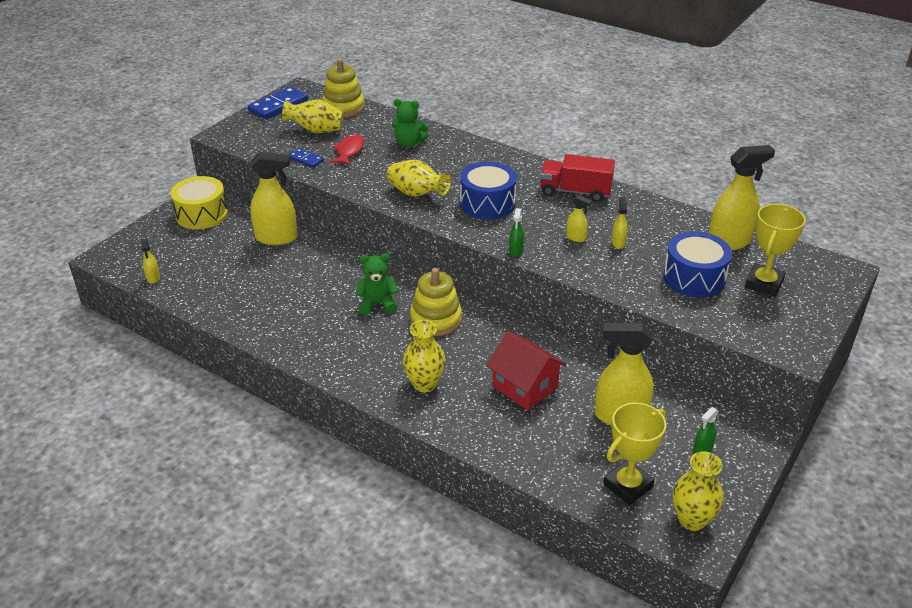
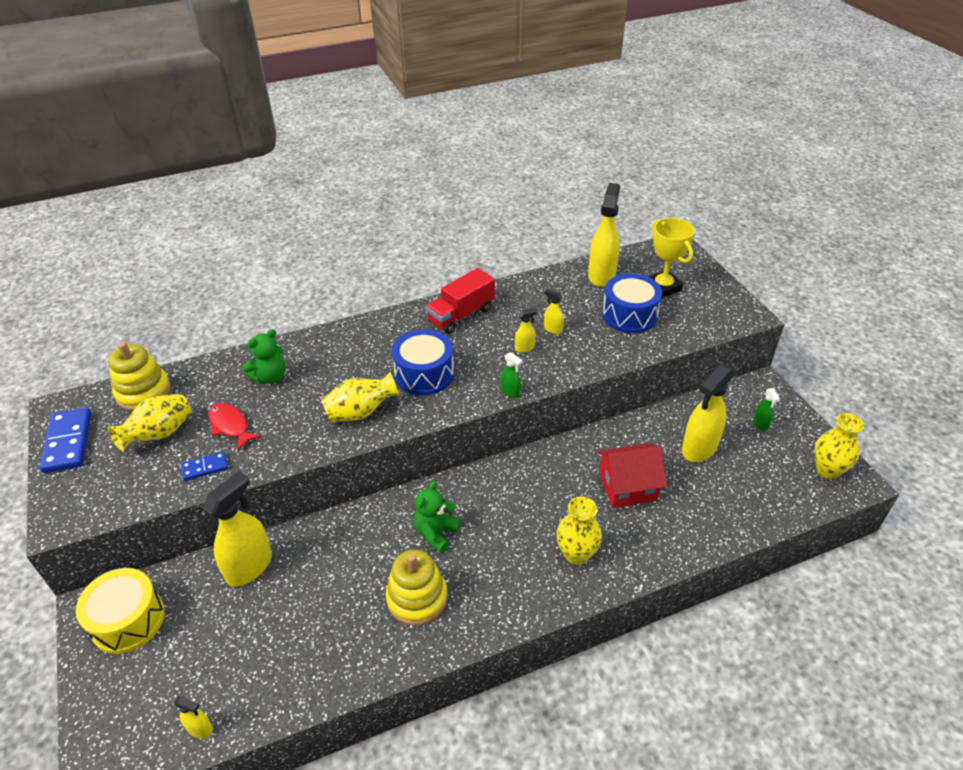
camera: 55 degrees left, 5 degrees up
(436, 319) = (495, 501): yellow stacking toy -> yellow stacking toy (417, 598)
(628, 485) = (776, 486): yellow trophy -> none

